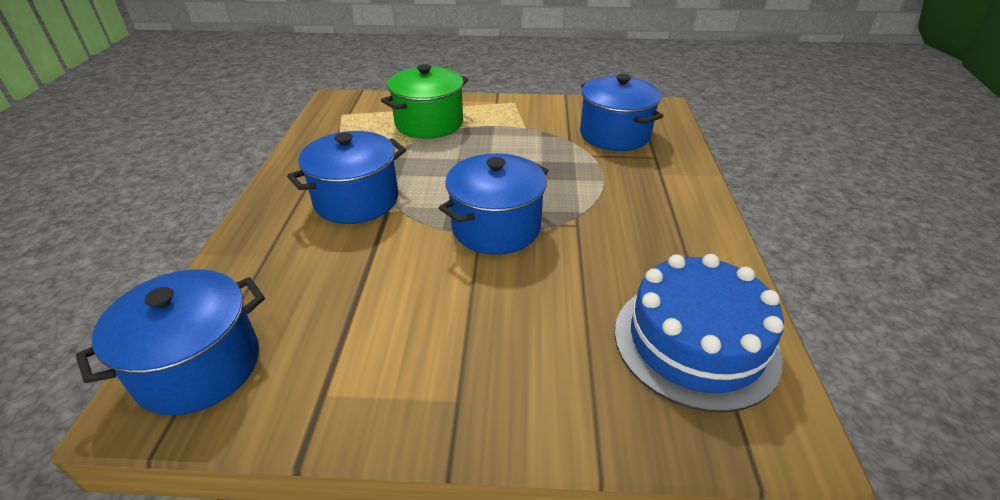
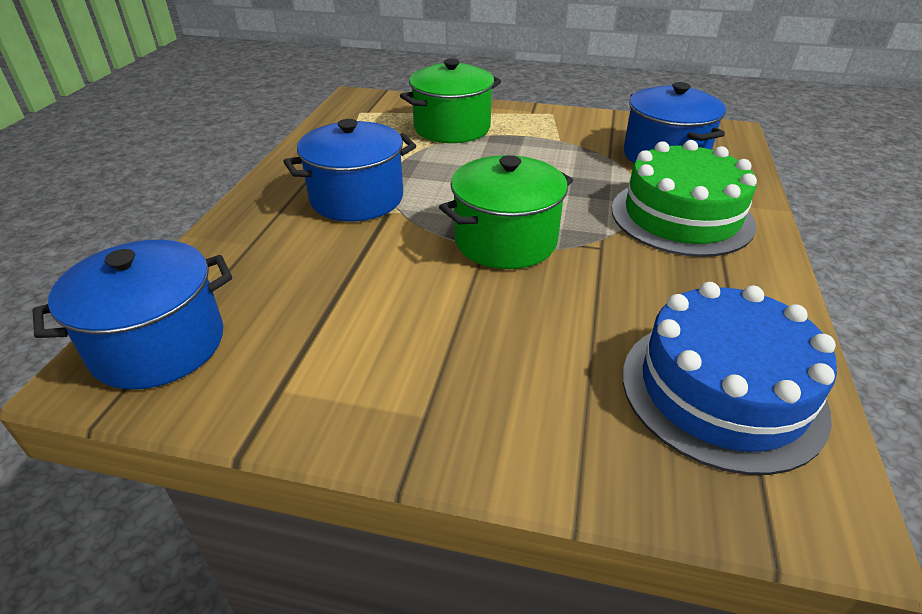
camera: 10 degrees right, 0 degrees up
(496, 227) = (505, 241): blue pot -> green pot
(638, 189) = (681, 216): none -> green cake

